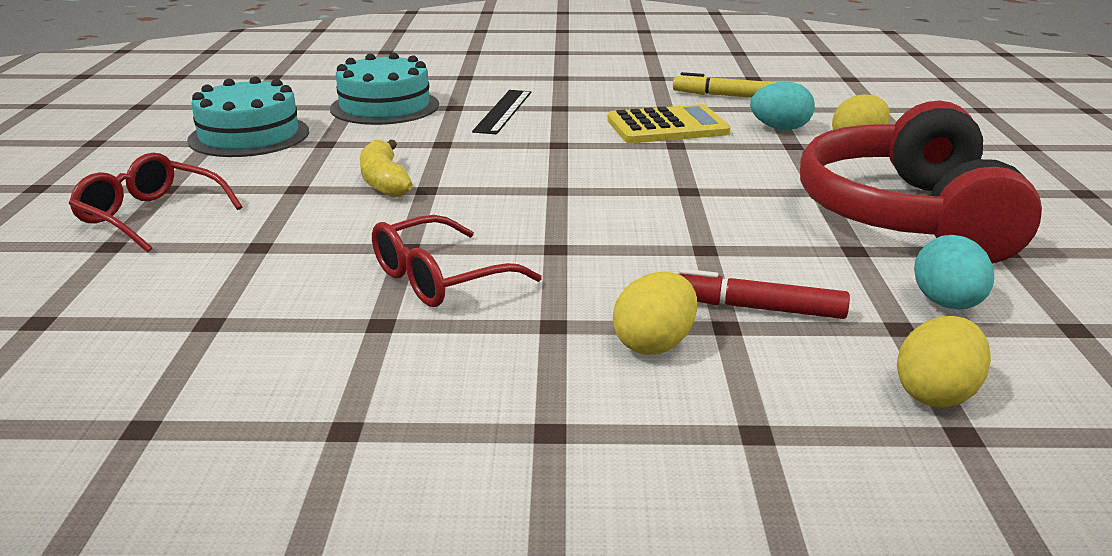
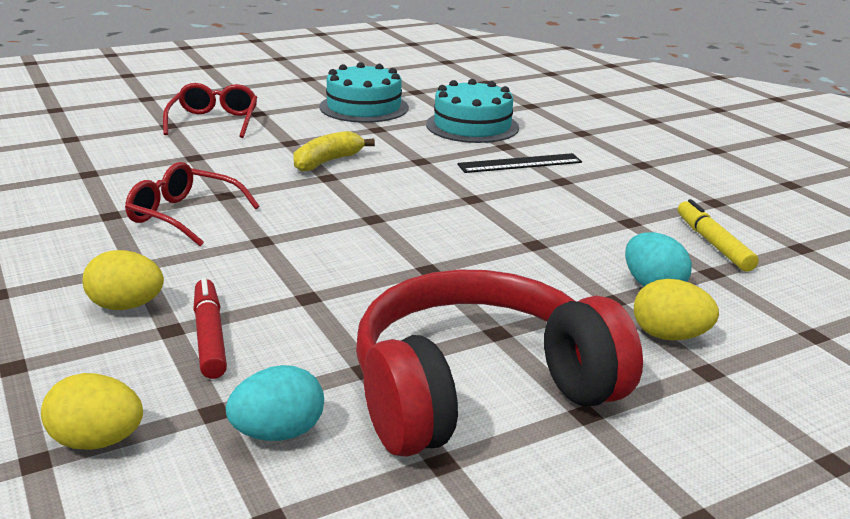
camera: 60 degrees right, 0 degrees up
(667, 127) = (577, 232): yellow calculator -> none

